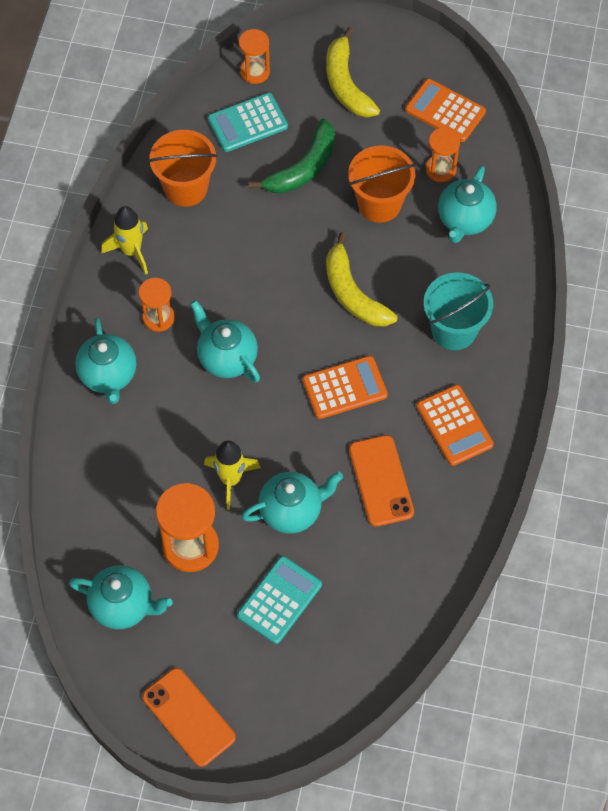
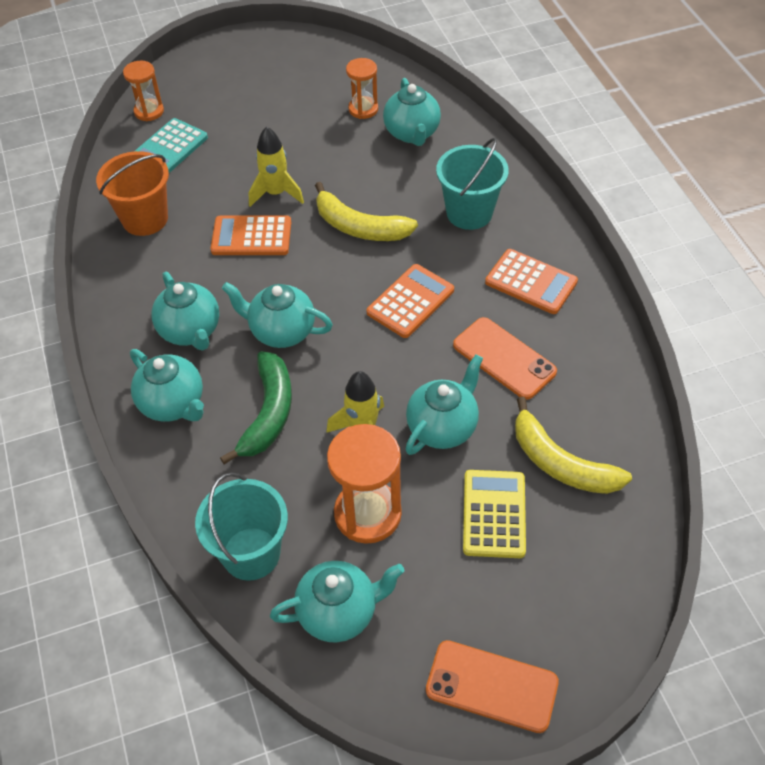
camera: 30 degrees left, 10 degrees down
(91, 527) = (251, 553): none -> turquoise bucket
(131, 251) = (126, 290): yellow rocket -> yellow rocket (276, 193)
(158, 318) = (191, 331): orange hourglass -> turquoise teapot
(279, 600) = (494, 514): turquoise calculator -> yellow calculator
(303, 167) = (243, 158): green banana -> green banana (268, 413)
(346, 84) = (237, 87): yellow banana -> yellow banana (561, 463)
(379, 204) = (330, 154): orange bucket -> none
(445, 111) = (334, 71): orange calculator -> orange calculator (251, 236)

